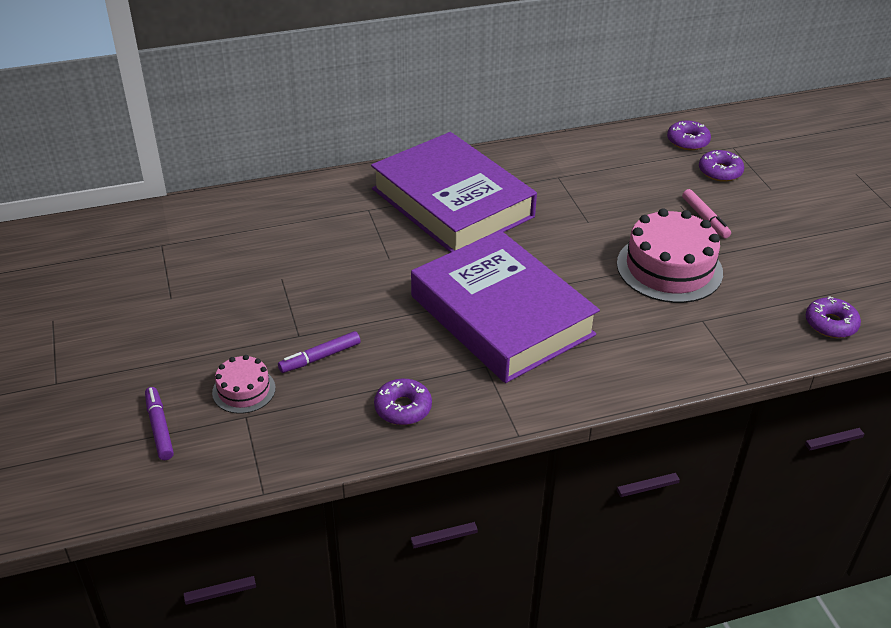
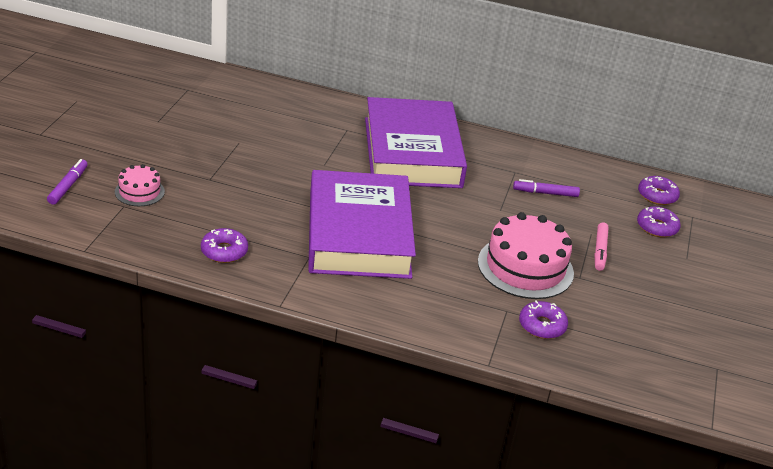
camera: 30 degrees right, 5 degrees down
(320, 357) = (207, 197): purple marker -> purple marker (545, 193)
(830, 324) = (611, 365): purple donut -> purple donut (542, 326)

